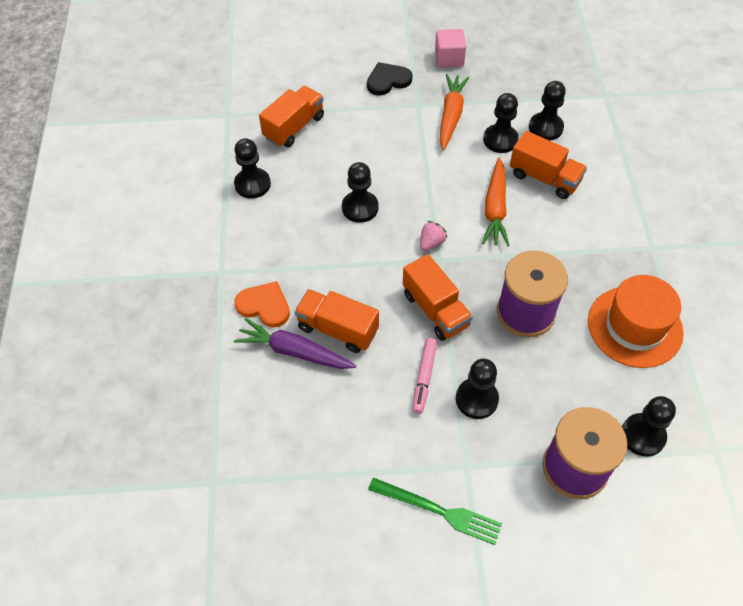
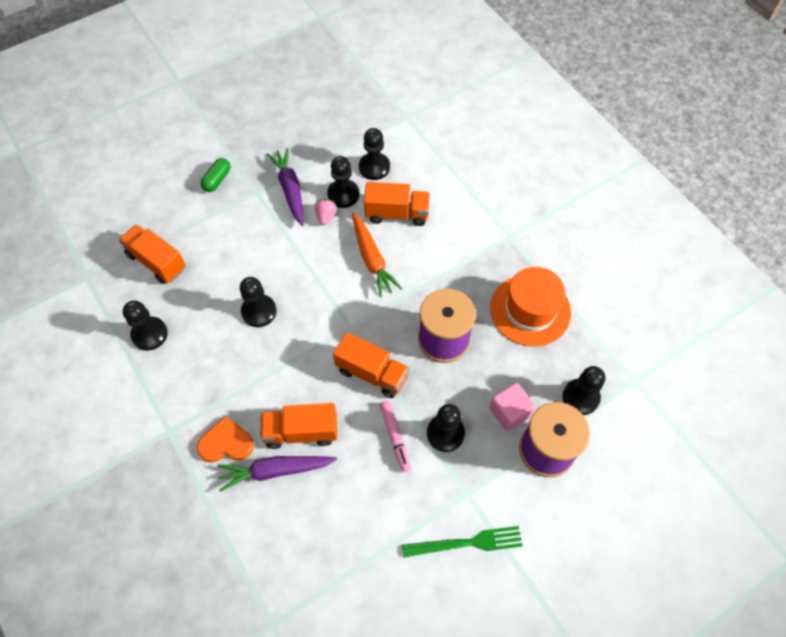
camera: 30 degrees left, 5 degrees up
(294, 127) = (157, 262): orange truck -> orange truck turned 60 degrees counterclockwise
(388, 80) = (217, 180): black heart -> green capsule
(431, 243) = (337, 315): pink strawberry -> pink strawberry (326, 216)
(449, 59) = (260, 136): pink cube -> pink cube (509, 412)
(451, 115) = (290, 190): orange carrot -> purple carrot

